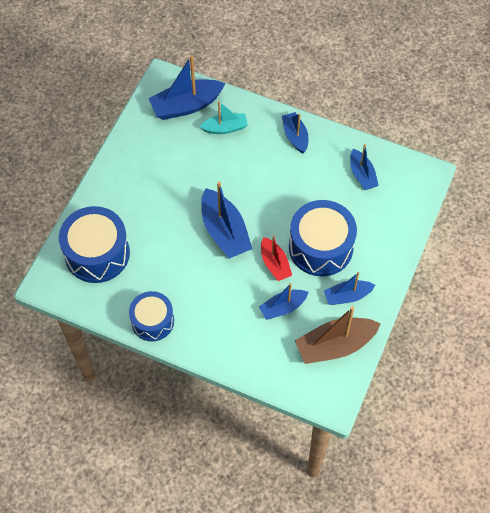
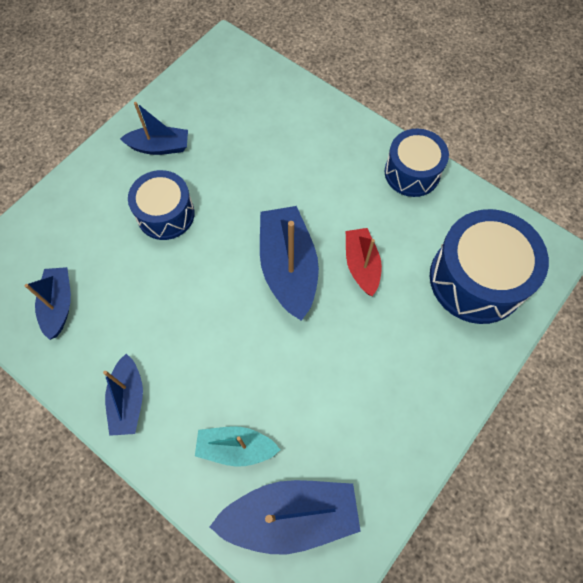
camera: 165 degrees left, 5 degrees up
(275, 264) = (235, 207): red boat -> red boat (361, 265)
(283, 307) = (244, 152): blue boat -> none
(320, 247) = (165, 214): blue drum -> blue drum, size x0.64
(335, 345) = (199, 98): brown boat -> none

